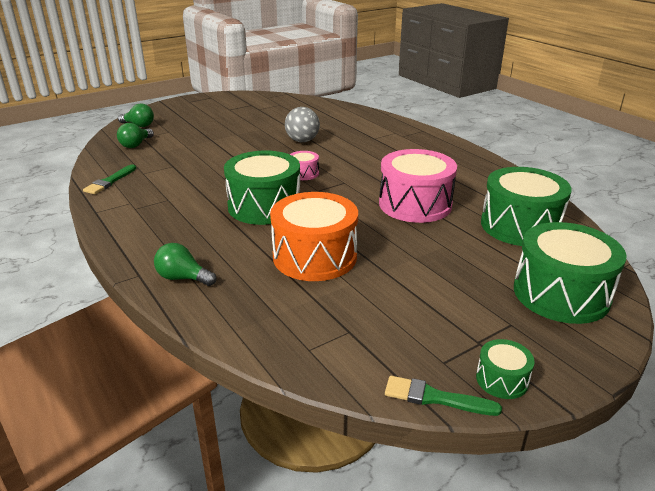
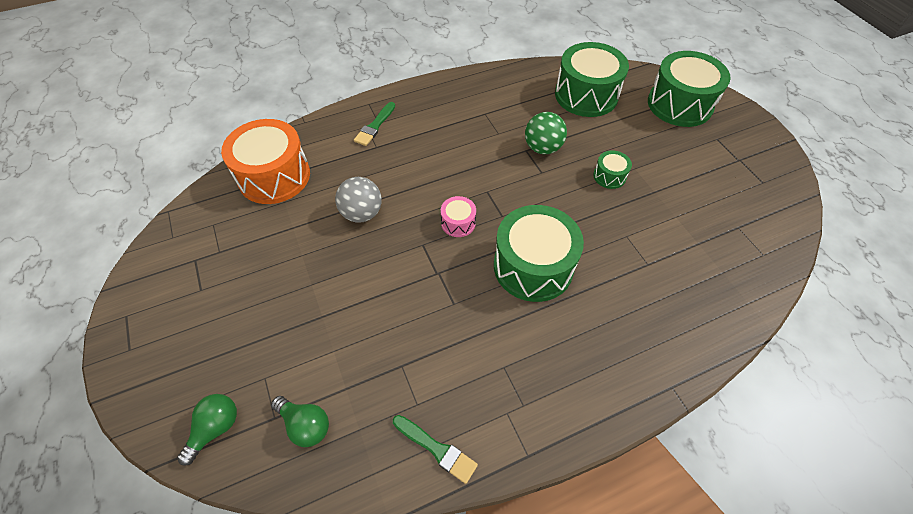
camera: 80 degrees left, 25 degrees up
(183, 278) = (675, 344): green light bulb -> none
(315, 256) = (634, 235): orange drum -> orange drum (274, 176)
(415, 204) = (542, 148): pink drum -> green ball
(435, 398) = (798, 194): green brush -> green brush (375, 126)
(502, 379) = (774, 159): green drum -> green drum (609, 176)

